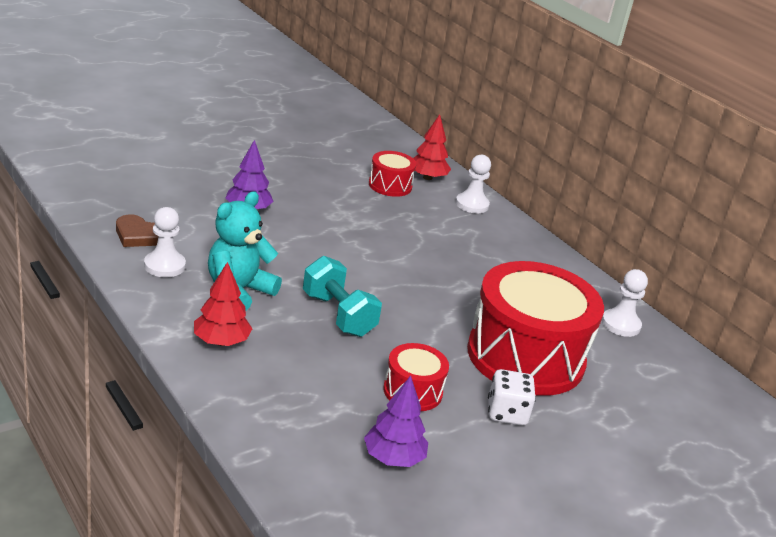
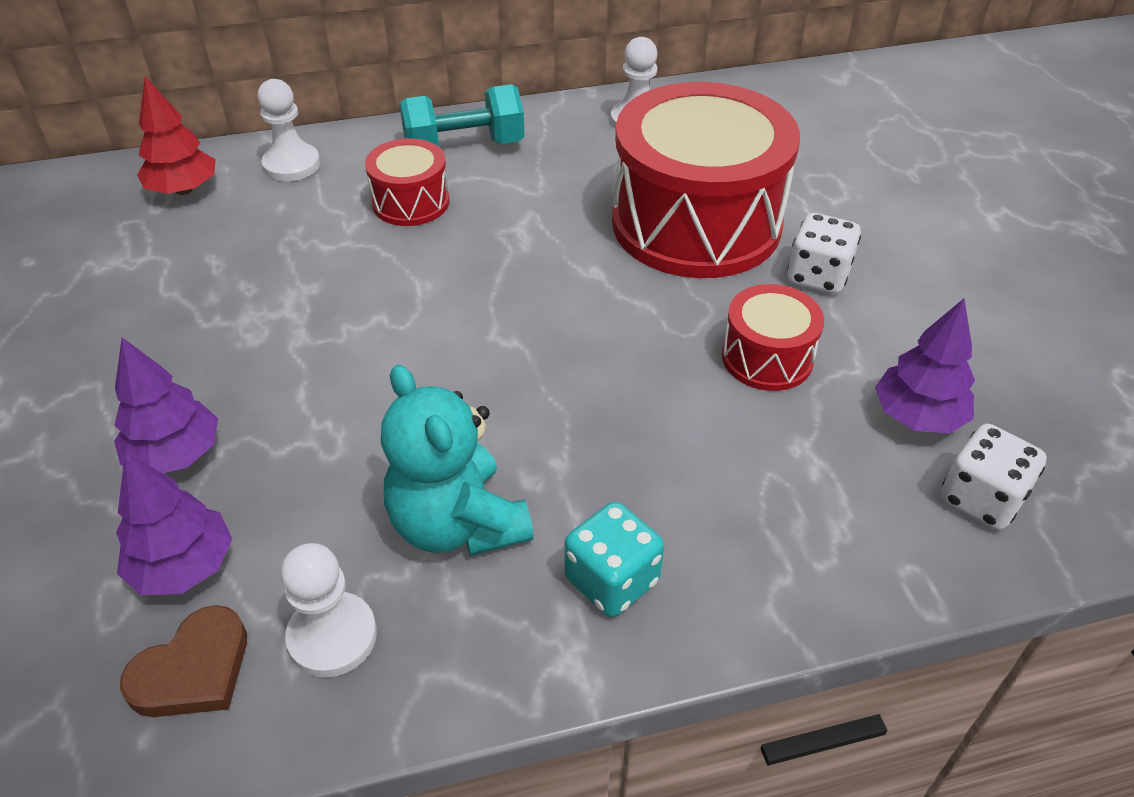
camera: 65 degrees left, 15 degrees up
(188, 223) = (183, 567): none -> purple tree
(221, 341) = (612, 580): red tree -> turquoise dice
(334, 485) = (981, 499): none -> white dice
(338, 315) = (560, 398): turquoise dumbbell -> turquoise dumbbell (464, 147)
(390, 185) = (186, 239): red drum -> red drum (411, 202)

